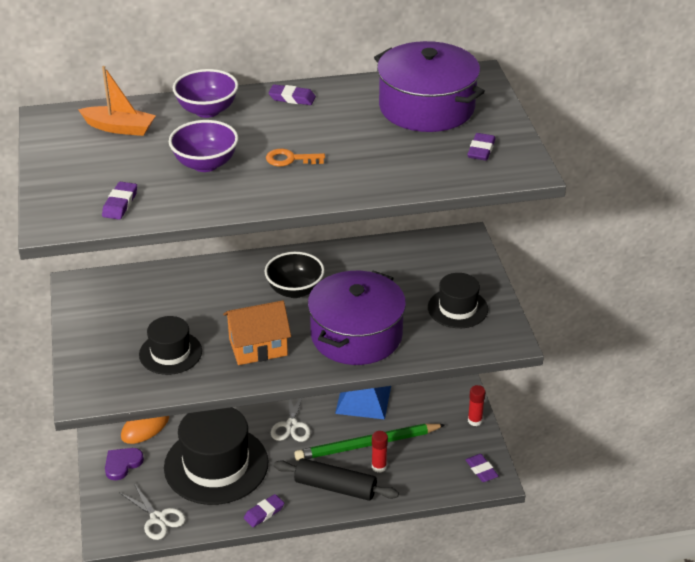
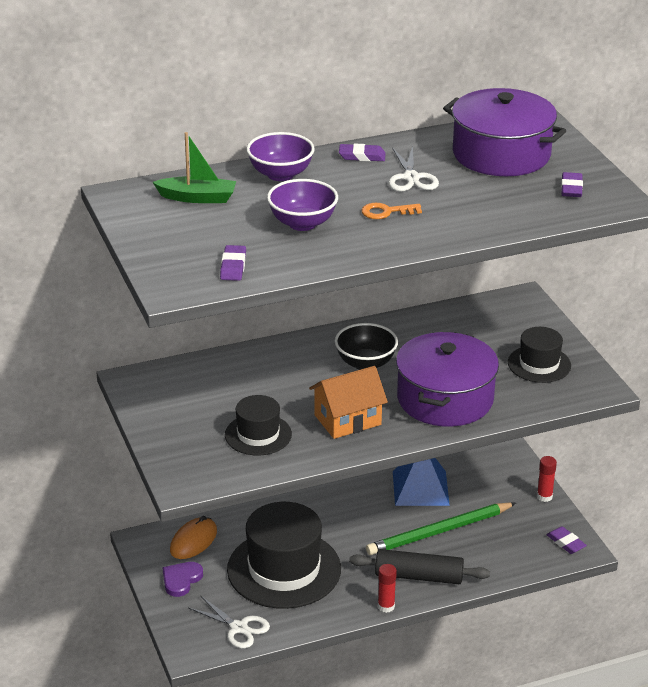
camera: 10 degrees left, 5 degrees down
(119, 128) = (197, 198): orange boat -> green boat
(264, 513) = (351, 609): purple eraser -> none
(291, 425) = (352, 522): white scissors -> white scissors (411, 178)
(379, 467) = (458, 551): red glue stick -> red glue stick (386, 606)

